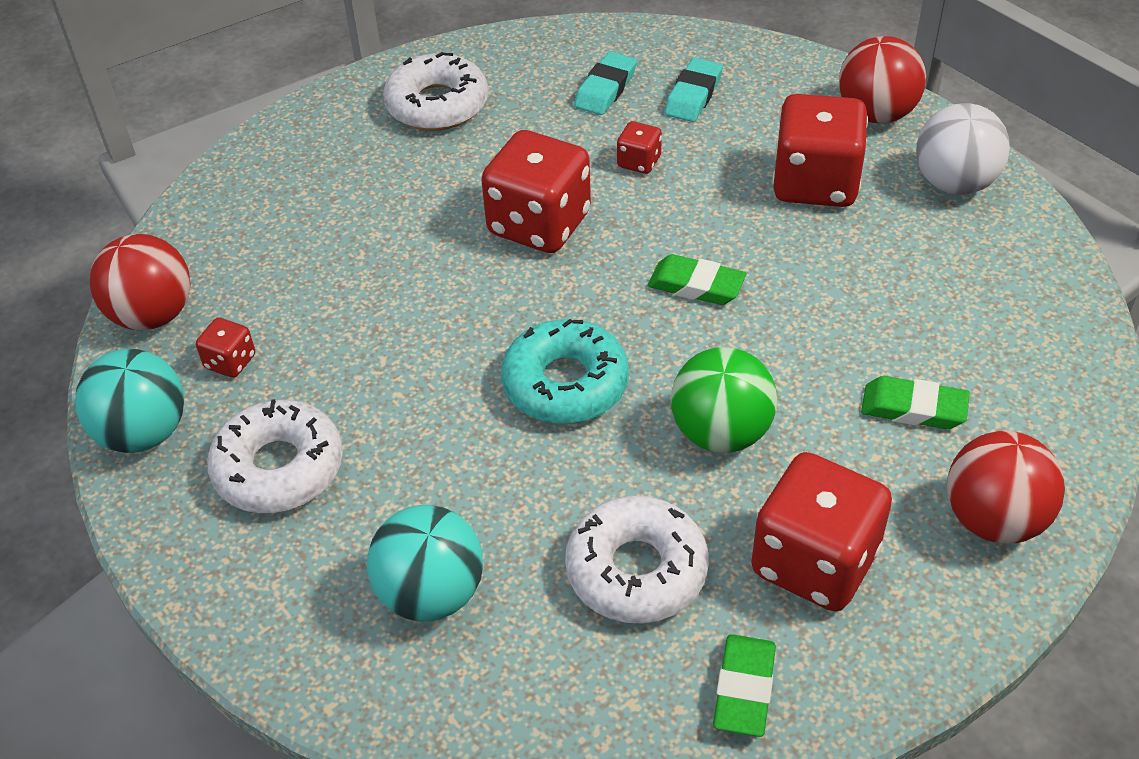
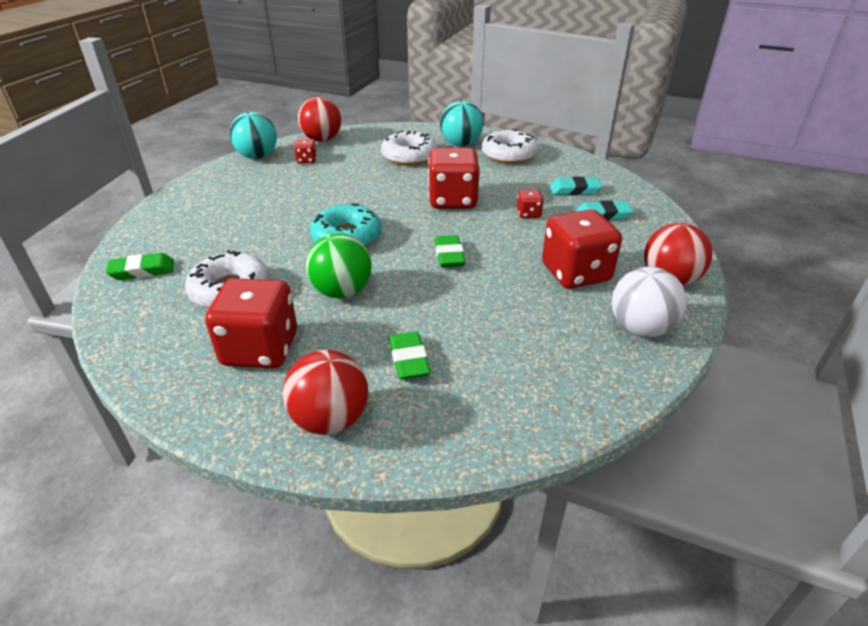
camera: 60 degrees right, 10 degrees down
(279, 468) = (253, 186): white donut -> white donut (409, 156)
(431, 593) = (195, 239): turquoise ball -> turquoise ball (460, 144)
(744, 689) = (159, 346): green eraser -> green eraser (142, 271)

